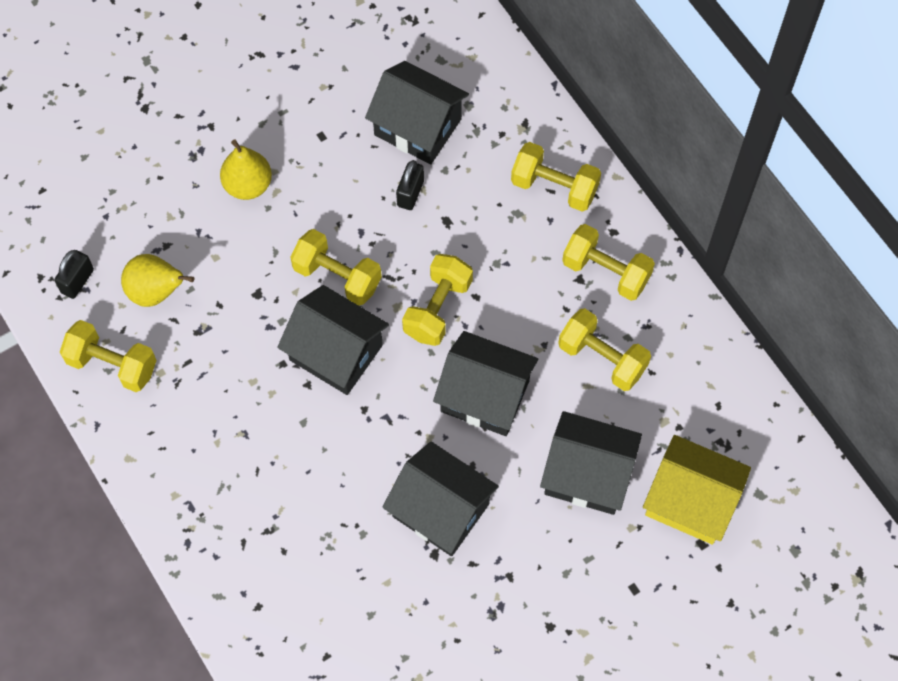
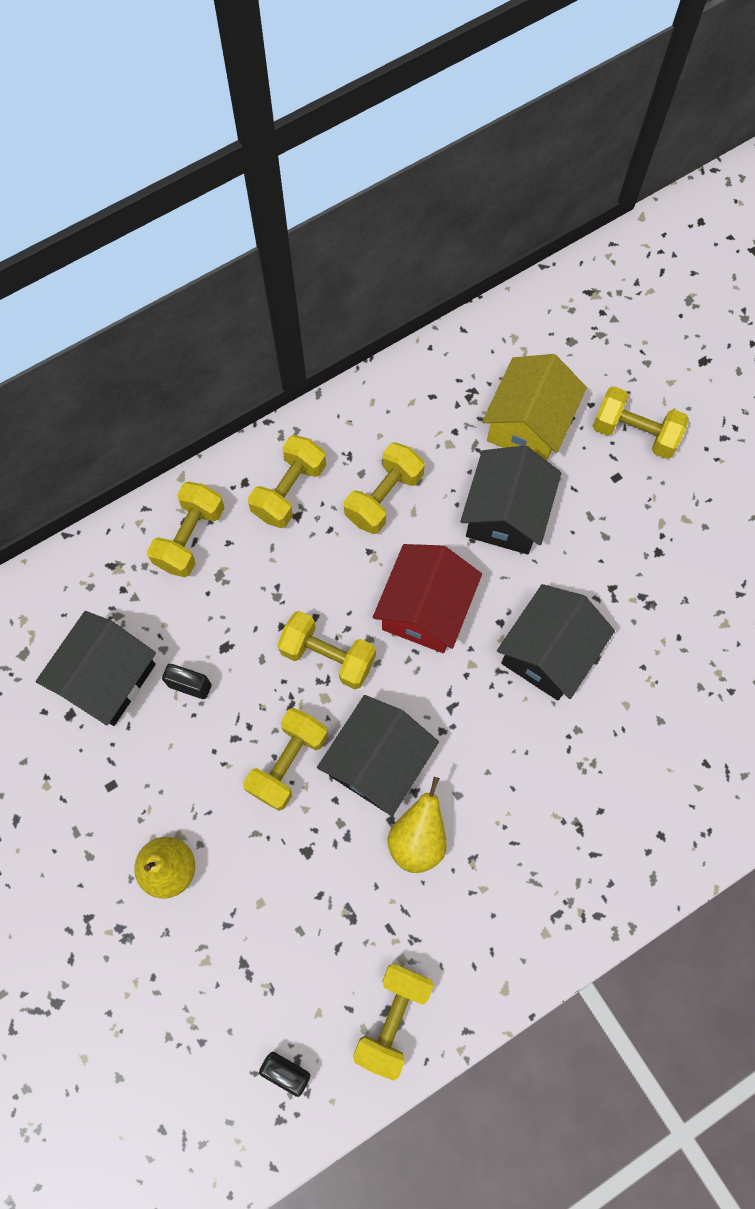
camera: 90 degrees left, 5 degrees up
(156, 292) = (302, 971): yellow pear -> yellow pear (418, 838)
(485, 396) = (425, 609): black house -> red house
(687, 611) = (634, 433): none -> yellow dumbbell

